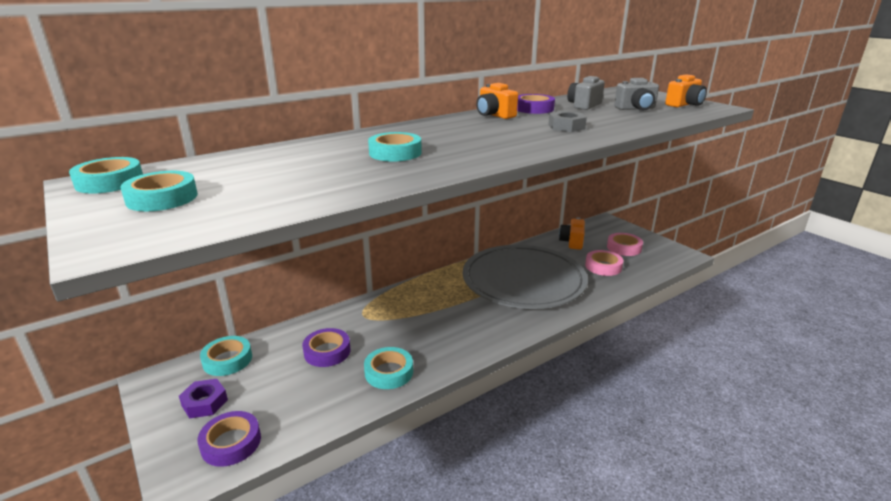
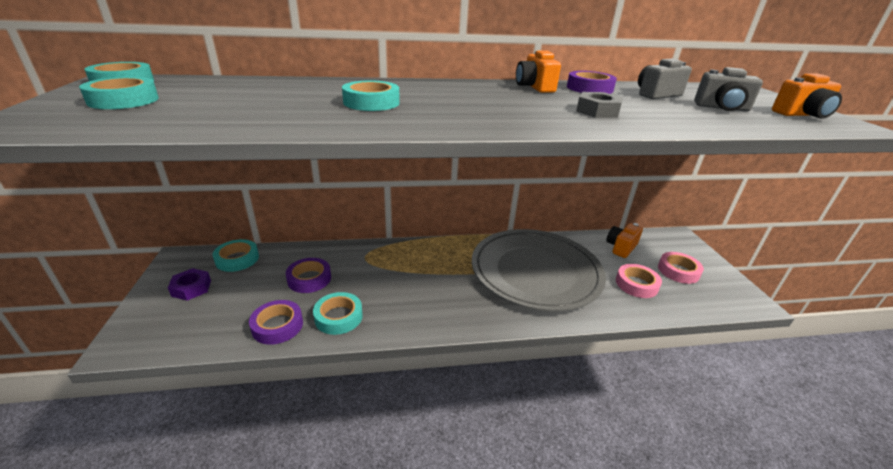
camera: 25 degrees right, 5 degrees up
(231, 443) = (175, 329): purple tape -> purple tape (277, 326)

